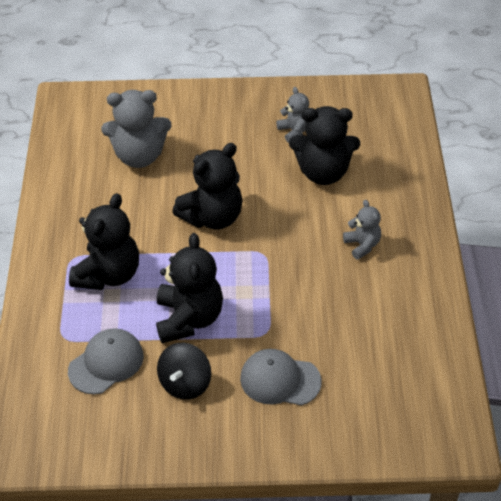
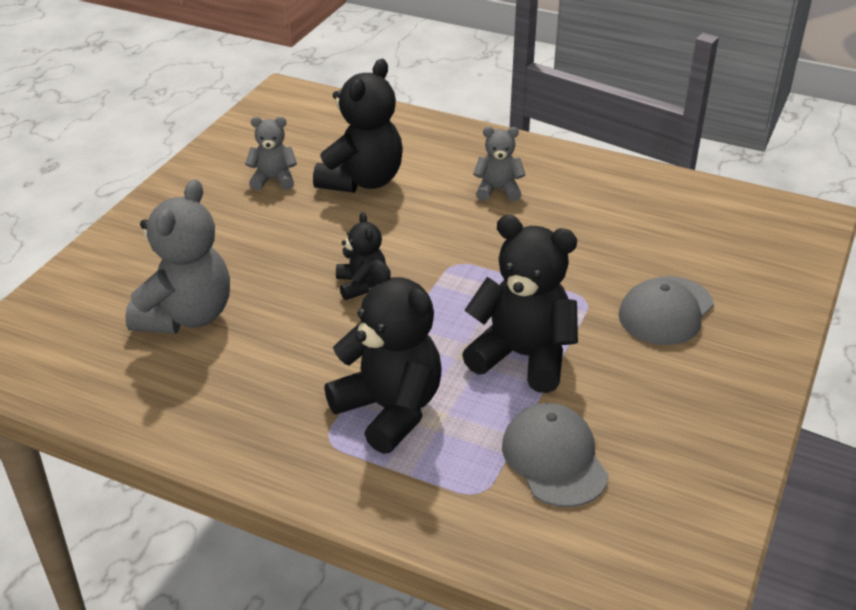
camera: 65 degrees left, 10 degrees down
(185, 383) = (631, 392): black spinning top -> none
(212, 217) = (361, 285): black teddy bear -> black teddy bear, size x0.54

